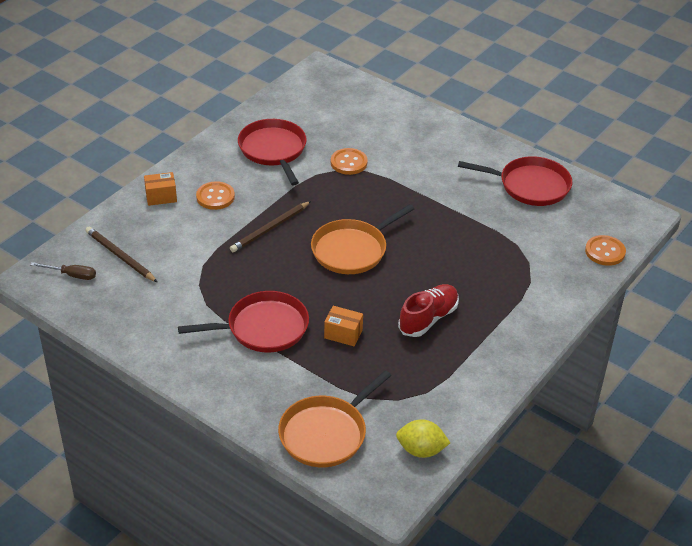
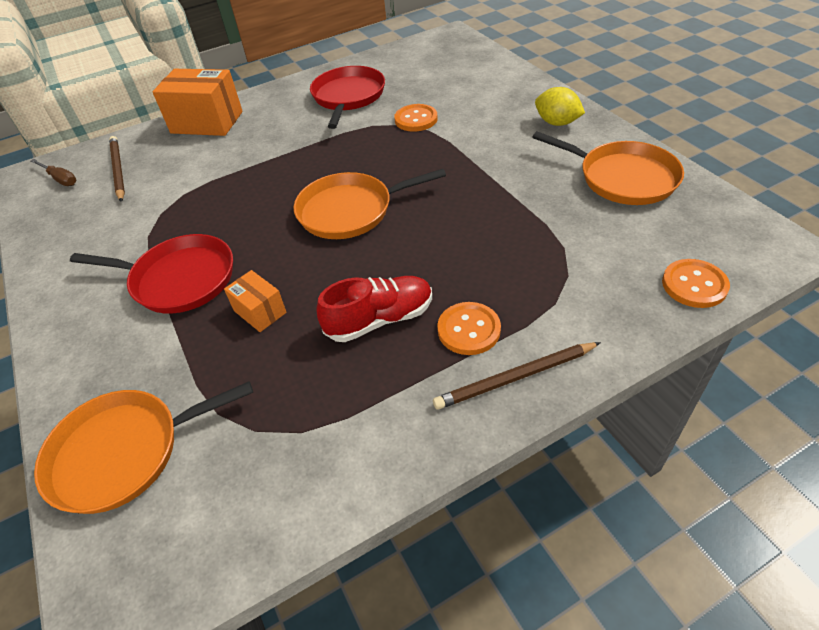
camera: 30 degrees right, 5 degrees up
(161, 197) = (207, 122): orange box -> orange box, size x1.93
(215, 197) = (255, 130): orange button -> orange button (469, 330)
(270, 228) = (281, 170): brown pencil -> brown pencil (516, 377)
(421, 450) = (222, 533): yellow lemon -> yellow lemon (557, 123)
(530, 186) = (622, 178): red pan -> orange pan

